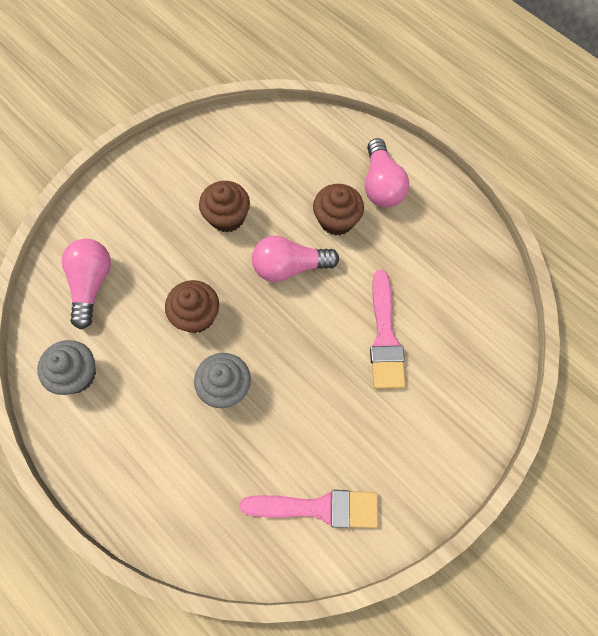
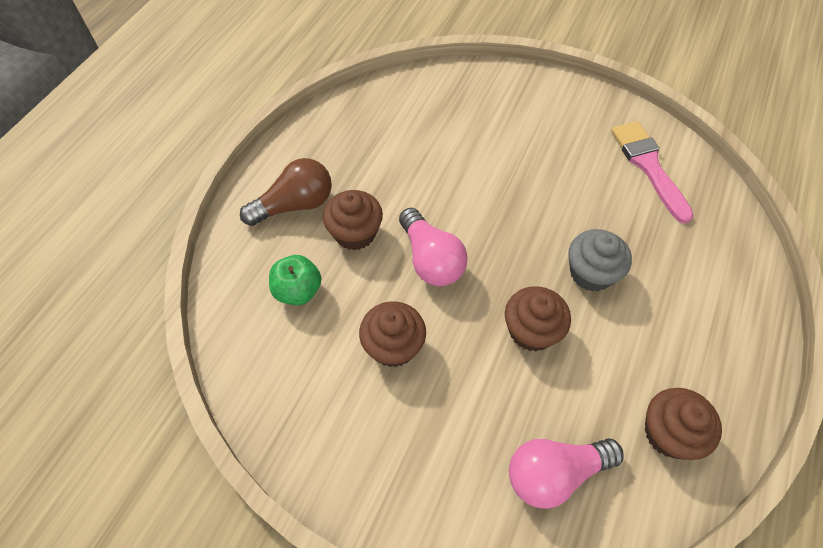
camera: 110 degrees left, 10 degrees down
(76, 374) = (669, 433): grey cupcake -> brown cupcake
(299, 169) = (298, 291): none -> green apple
(381, 185) = (295, 205): pink light bulb -> brown light bulb
(385, 337) = (469, 159): pink brush -> none

